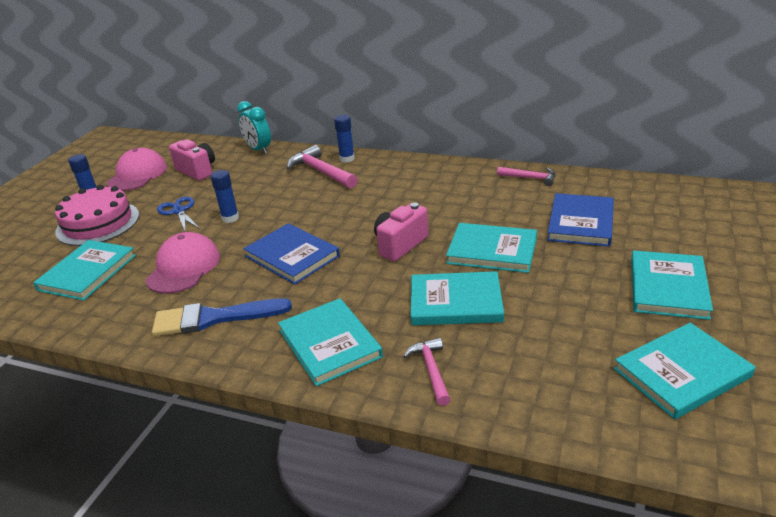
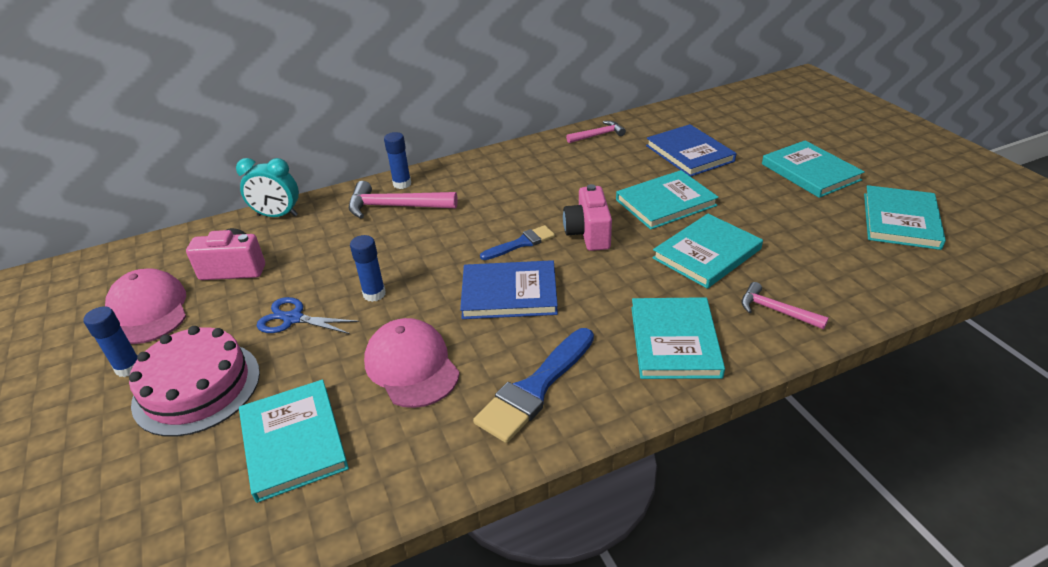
camera: 45 degrees left, 5 degrees up
(329, 344) = (674, 341): turquoise book -> turquoise book turned 75 degrees clockwise
(349, 229) = (521, 243): none -> blue brush

